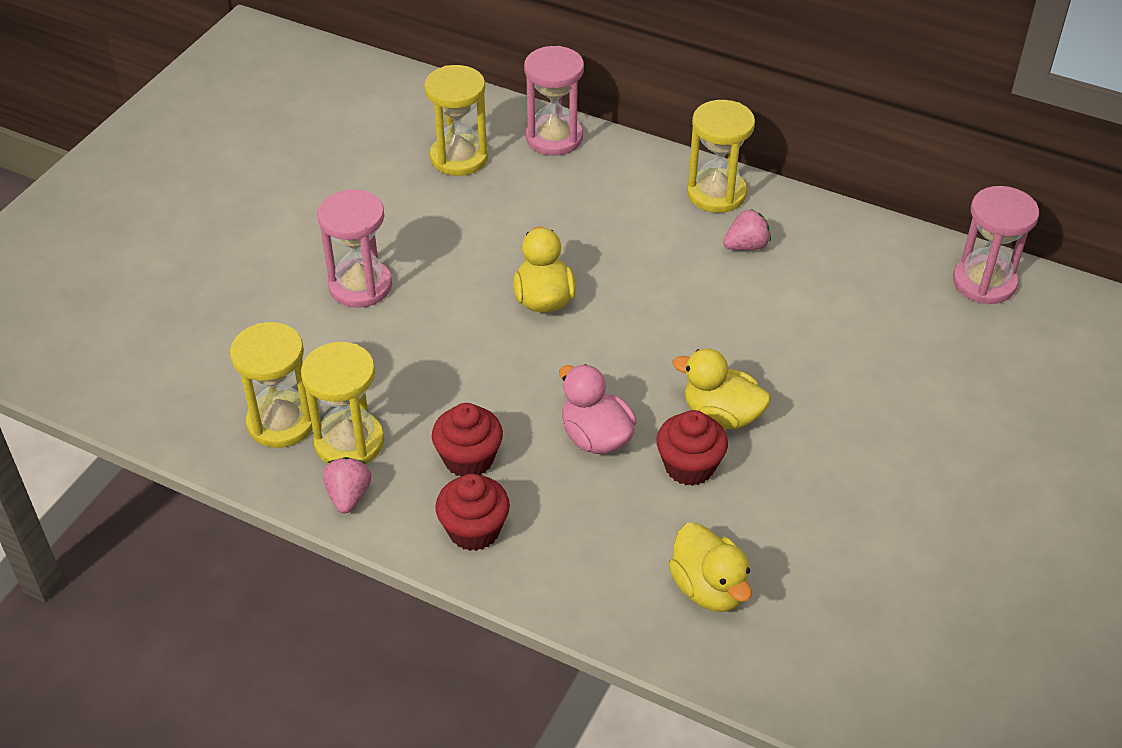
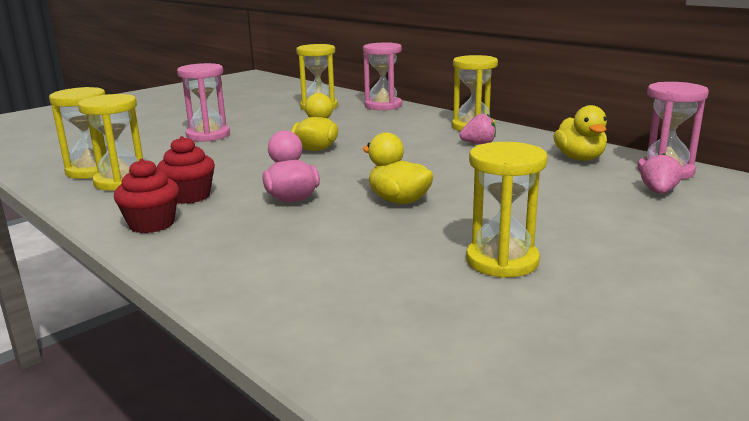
camera: 20 degrees right, 25 degrees down
(348, 496) = (89, 200): pink strawberry -> pink strawberry (658, 192)
(689, 466) = (350, 218): red cupcake -> none
(709, 588) = (303, 278): yellow duck -> yellow duck (579, 158)
(880, 513) = (502, 261): none -> yellow hourglass

